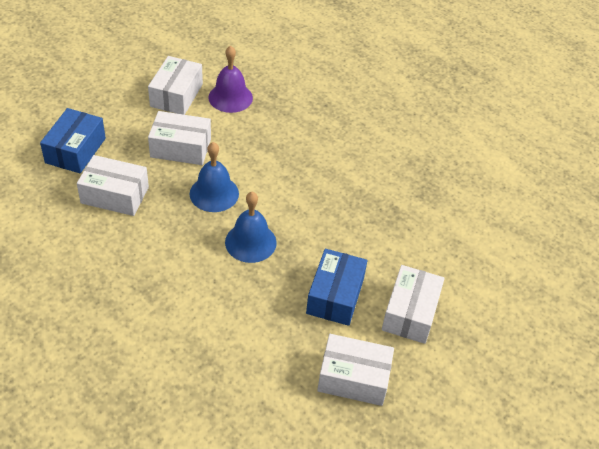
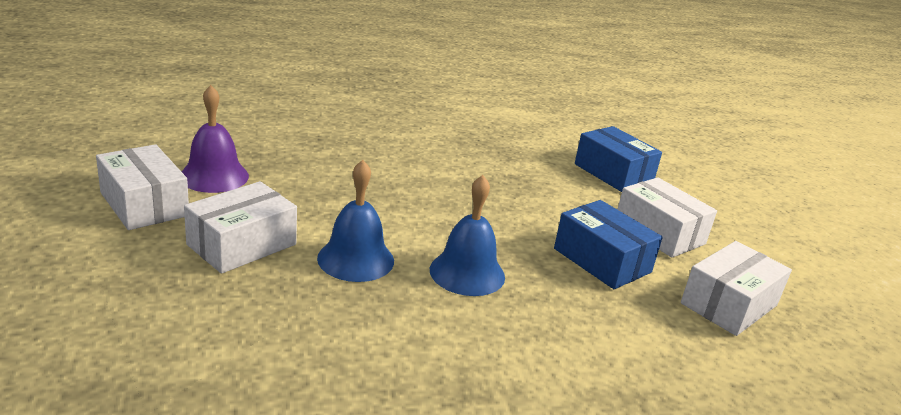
camera: 55 degrees left, 20 degrees down
(75, 150) = (99, 329): blue box -> blue box (613, 173)
(115, 195) = (248, 336): white box -> none

